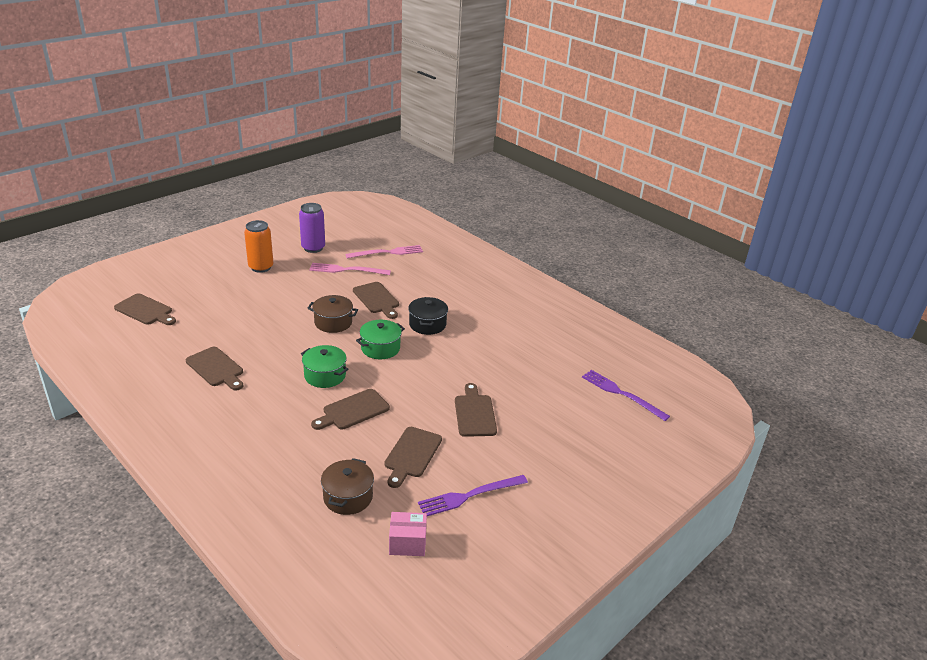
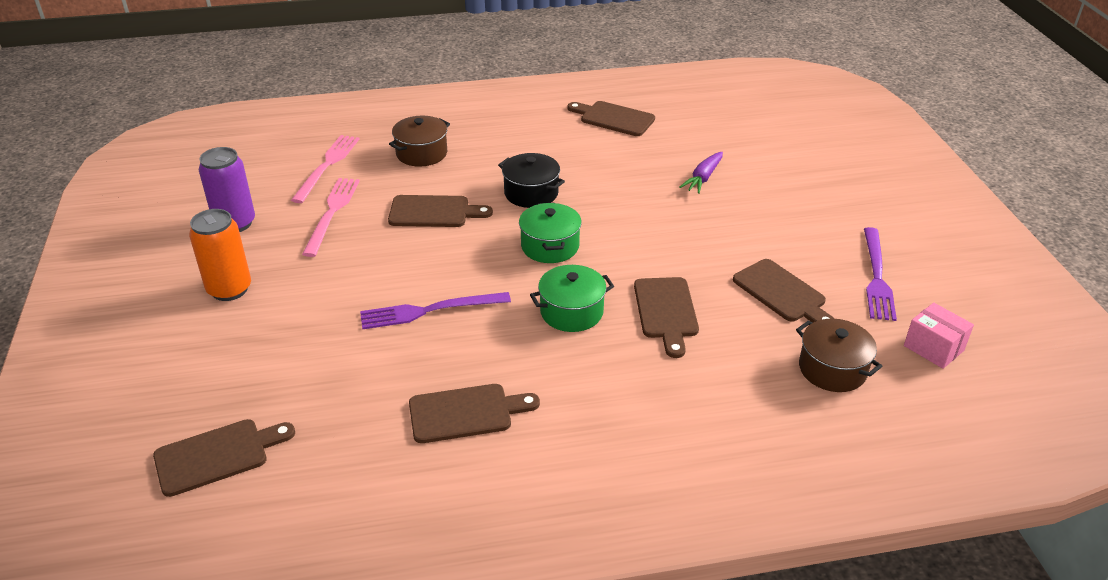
camera: 55 degrees left, 5 degrees up
(333, 322) = (453, 266): brown pot -> brown pot (421, 153)
(347, 270) = (332, 213): pink fork -> pink fork turned 150 degrees clockwise
(407, 543) = (933, 348): pink box -> pink box turned 75 degrees counterclockwise
(474, 413) = (736, 222): brown cutting board -> brown cutting board (614, 118)
(513, 385) = (703, 178): none -> purple carrot
(621, 394) = (768, 121): purple fork -> purple fork (429, 310)

